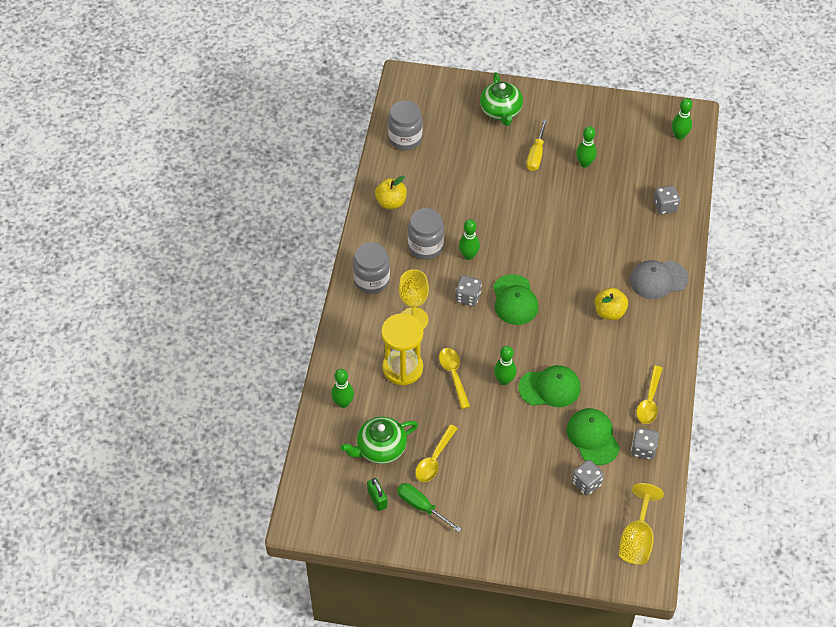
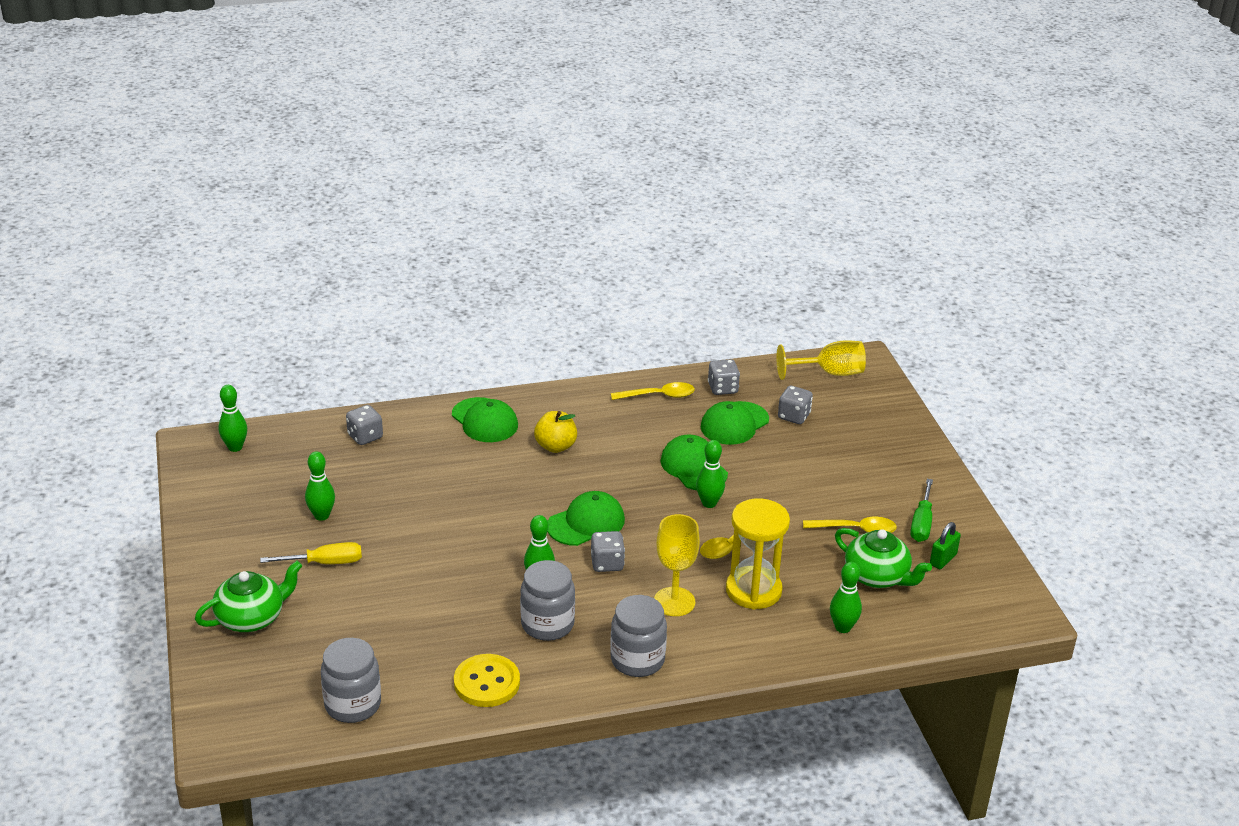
camera: 115 degrees left, 20 degrees down
(391, 202) = (487, 683): yellow apple -> yellow button
(658, 279) = (484, 420): grey cap -> green cap

